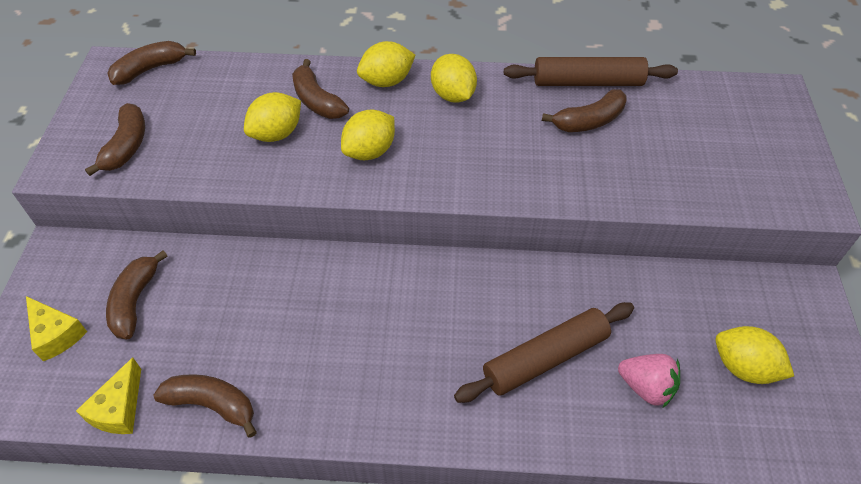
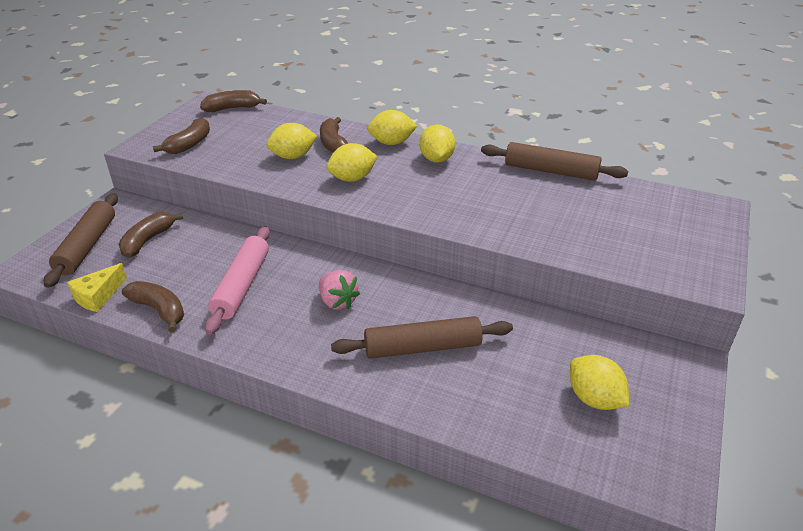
camera: 20 degrees right, 15 degrees down
(56, 334) = (87, 246): yellow cheese -> brown rolling pin
(296, 335) = (242, 285): none -> pink rolling pin
(589, 121) = (536, 194): brown banana -> none
(646, 387) = (497, 388): pink strawberry -> pink strawberry (337, 302)

